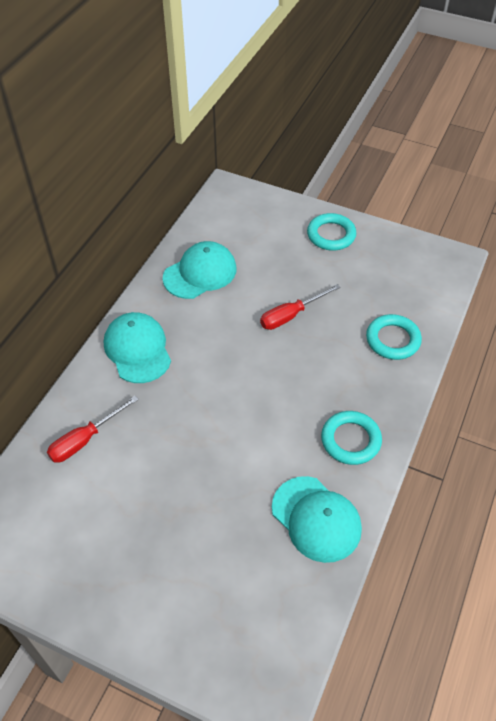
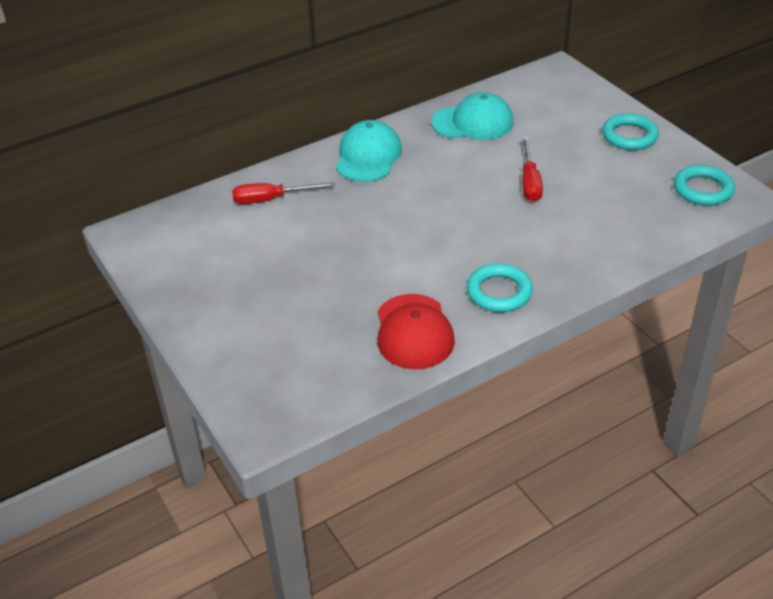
camera: 35 degrees right, 10 degrees down
(291, 315) = (530, 182): red screwdriver -> red screwdriver turned 90 degrees counterclockwise
(316, 519) = (413, 332): turquoise cap -> red cap
(393, 340) = (614, 236): turquoise ring -> turquoise ring (703, 190)

